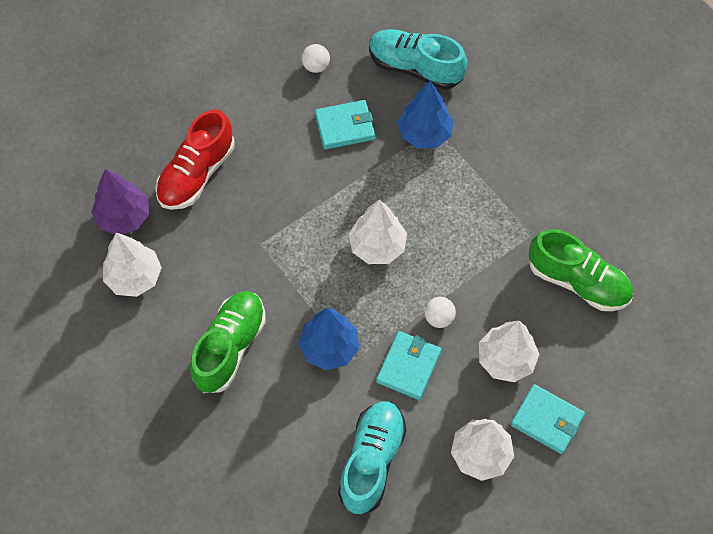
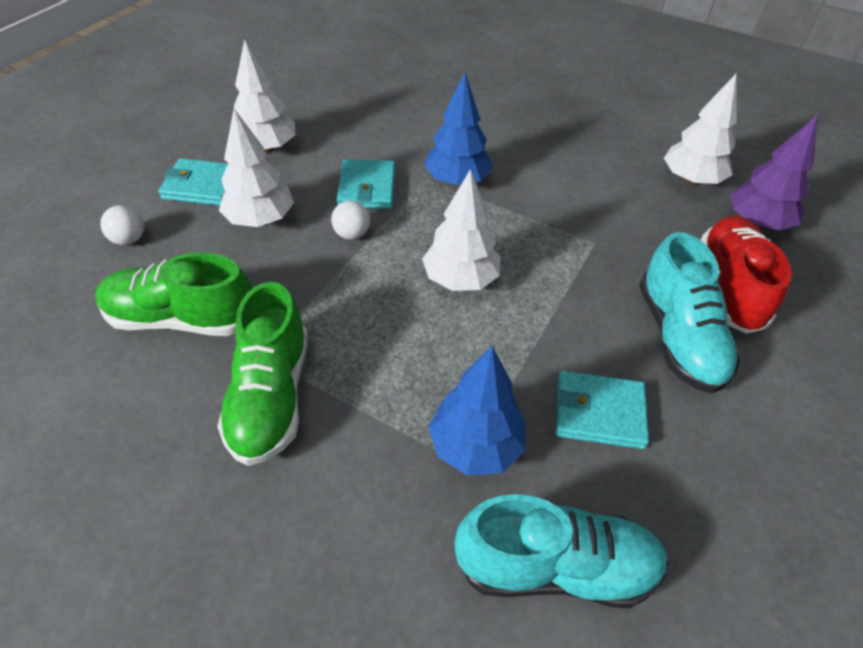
camera: 155 degrees right, 15 degrees down
(230, 347) = (553, 157): green shoe -> green shoe (271, 396)
(316, 66) = (715, 498): white ball -> white ball (129, 239)
(345, 126) = (599, 412): turquoise wallet -> turquoise wallet turned 45 degrees clockwise
(372, 461) = (370, 122): turquoise shoe -> turquoise shoe (678, 337)

